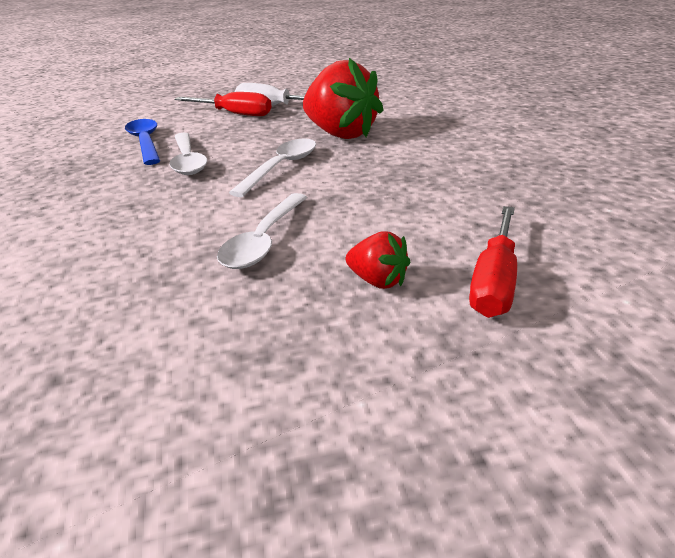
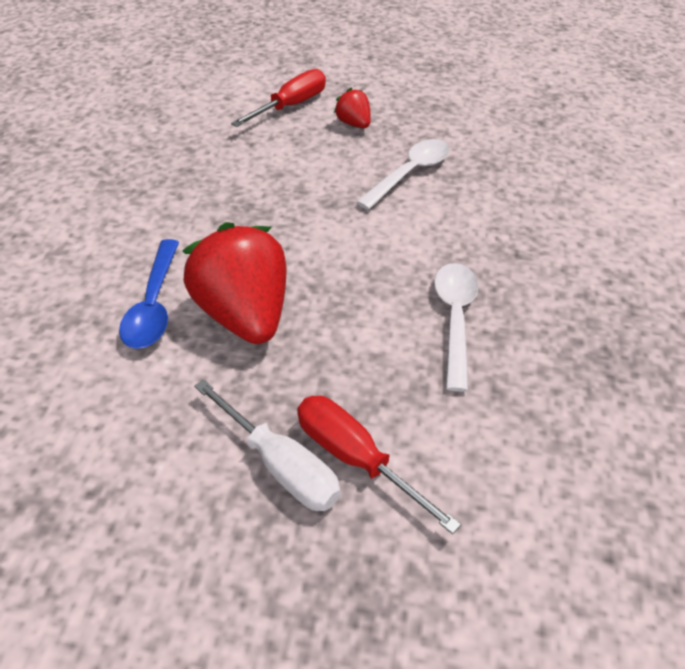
camera: 160 degrees left, 15 degrees up
(145, 142) = (511, 399): blue spoon -> blue spoon (154, 305)
(281, 167) = (354, 264): white spoon -> none

